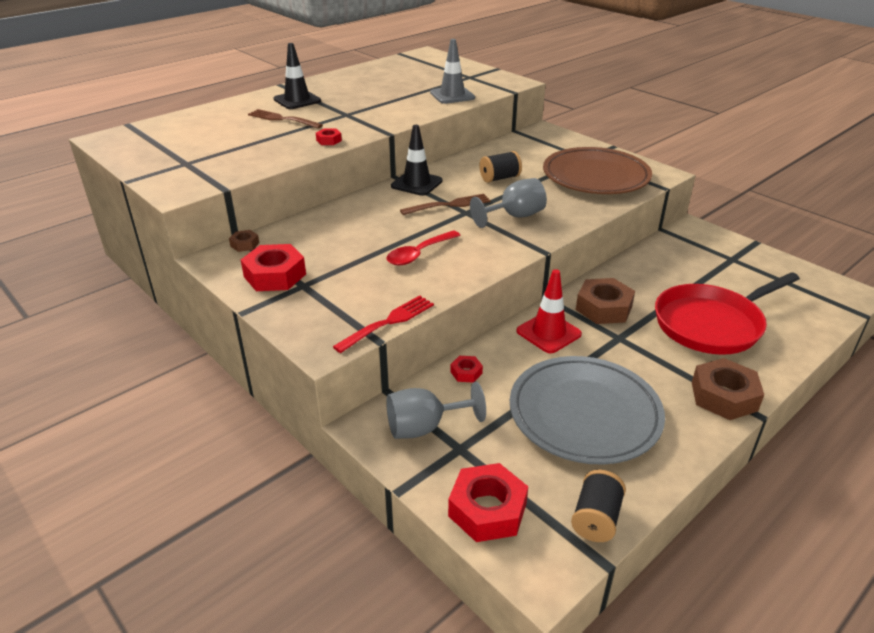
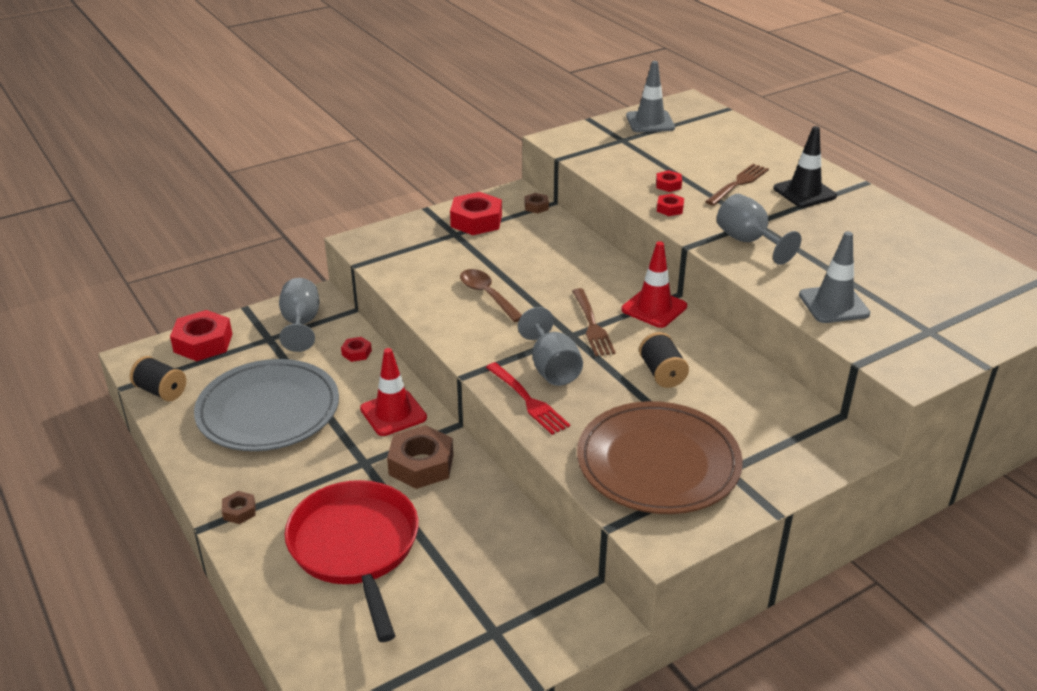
camera: 100 degrees right, 0 degrees up
(147, 153) = (650, 122): none -> grey traffic cone
(285, 142) = (668, 185): none -> red nut
(377, 116) = (748, 242): none -> grey goblet
(387, 323) = (378, 270): red fork -> red fork (527, 400)
(416, 183) = (654, 308): black traffic cone -> red traffic cone
(419, 254) = (487, 295): red spoon -> brown spoon
(724, 396) = (239, 511): brown nut -> brown nut, size x0.49

